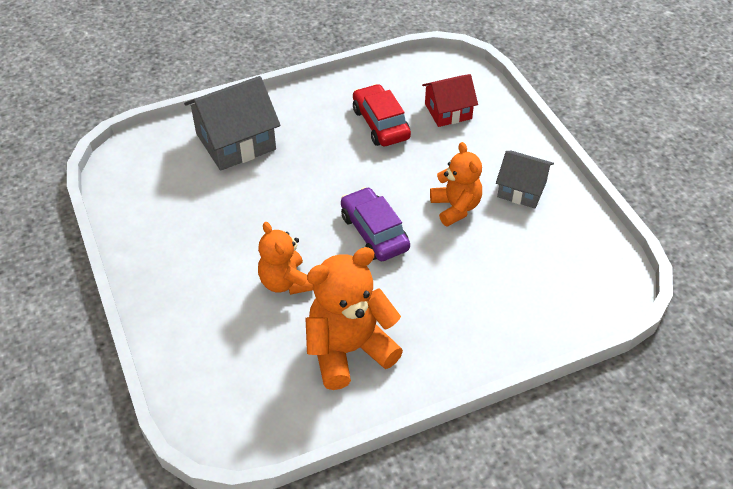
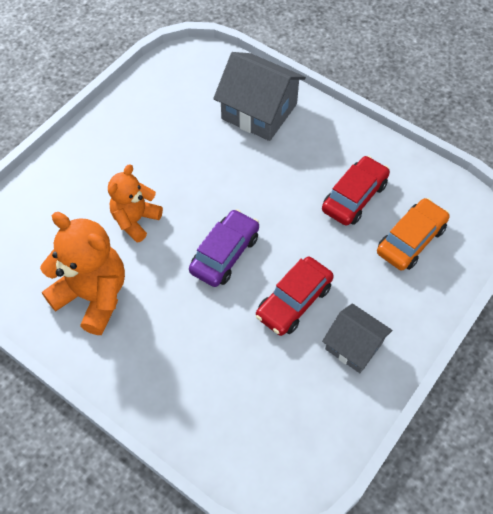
camera: 60 degrees right, 10 degrees up
(448, 111) = (411, 240): red house -> orange car
(455, 207) = (294, 301): orange teddy bear -> red car
(522, 189) = (354, 346): grey house -> grey house turned 45 degrees counterclockwise

